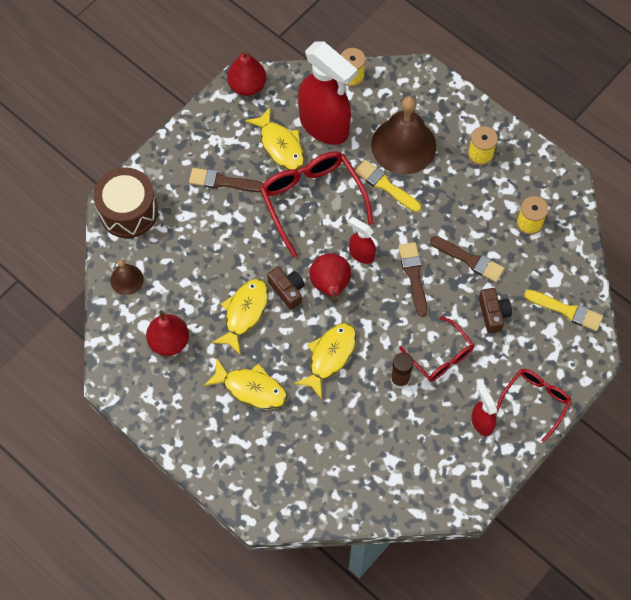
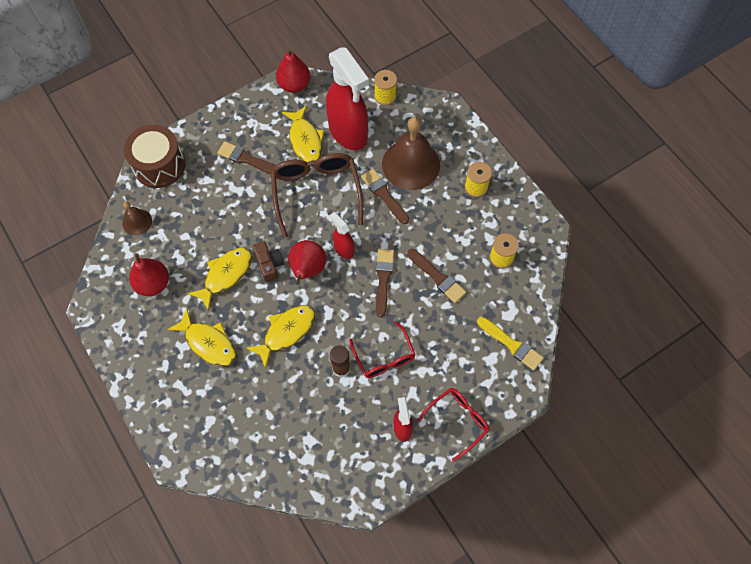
camera: 15 degrees right, 0 degrees up
(312, 200) = (316, 192): red glasses -> brown glasses
(385, 185) = (384, 195): yellow brush -> brown brush
(493, 314) = (443, 330): brown camera -> none

